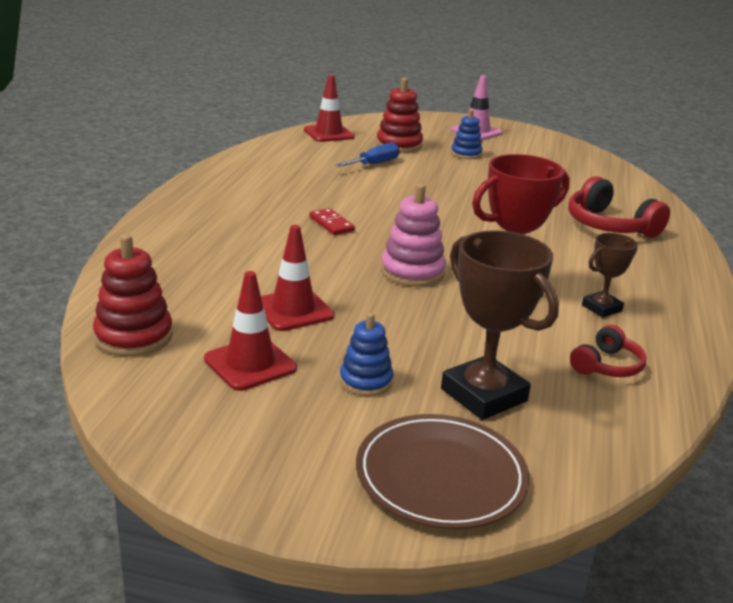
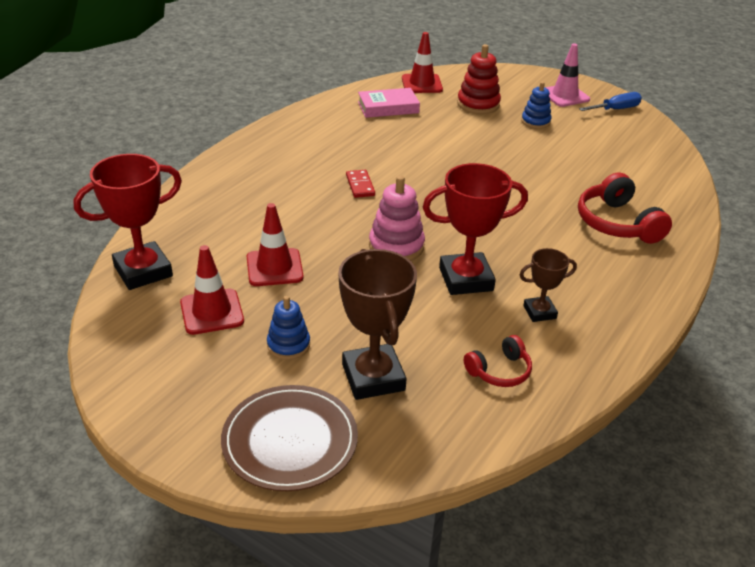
camera: 20 degrees right, 10 degrees up
(133, 336) = (143, 271): red stacking toy -> red trophy
(309, 155) = (388, 107): none -> pink book
(374, 164) = (440, 124): blue screwdriver -> blue screwdriver (616, 109)

